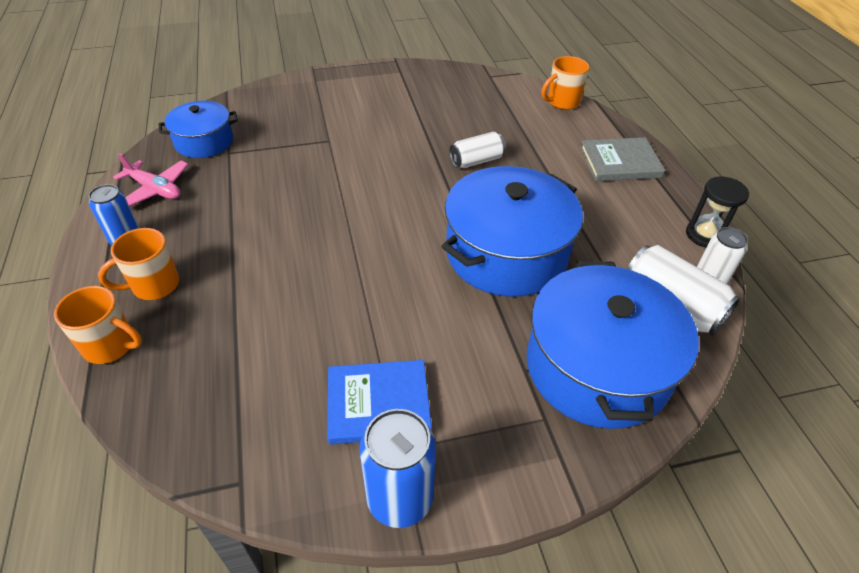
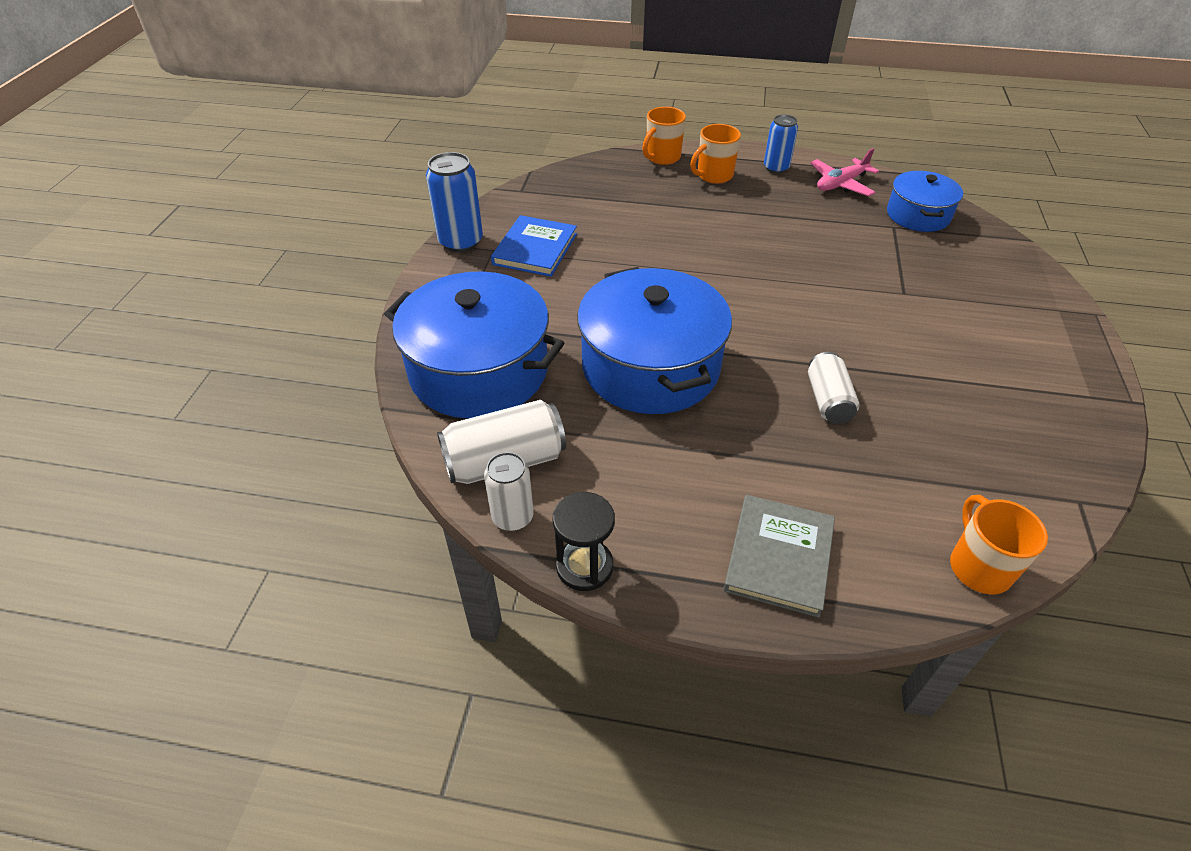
camera: 115 degrees right, 0 degrees up
(154, 285) = (713, 176): orange mug -> orange mug turned 120 degrees counterclockwise

